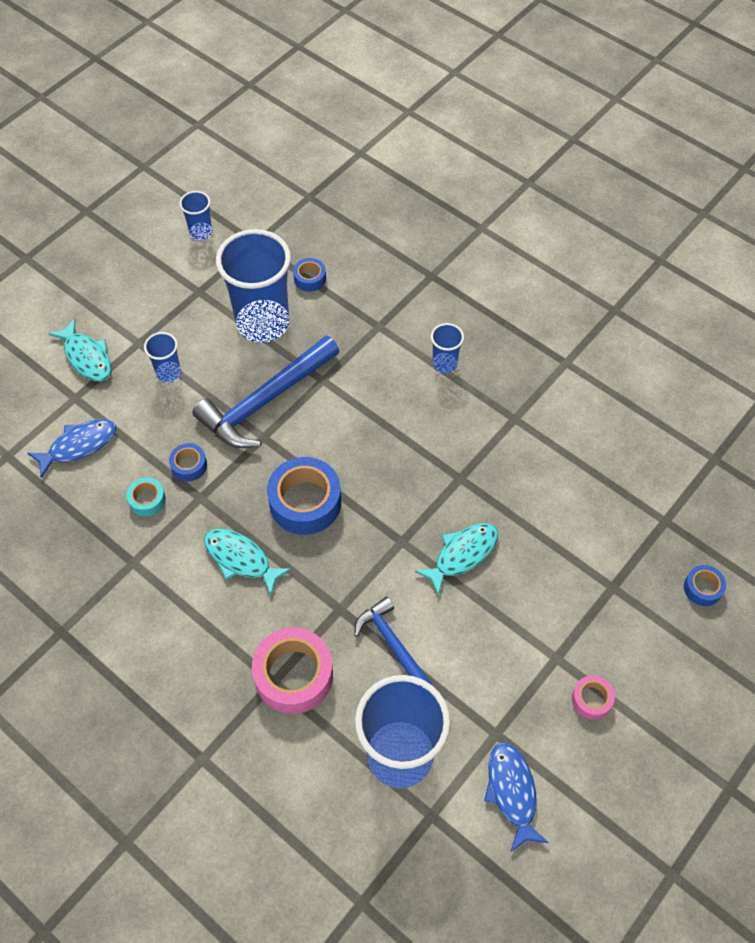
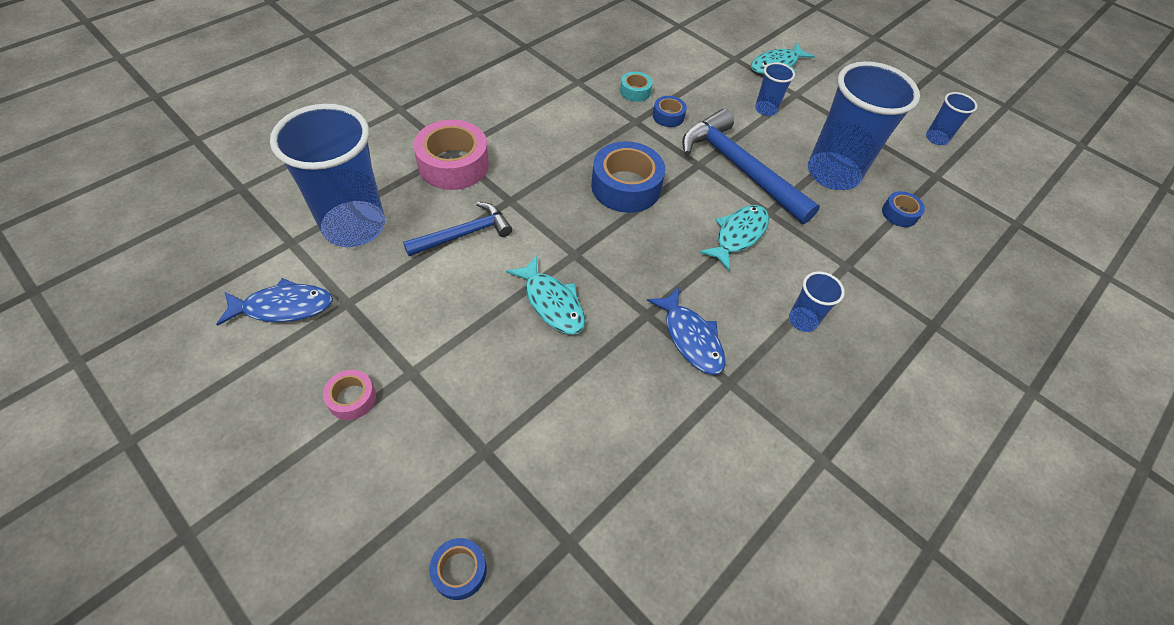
camera: 90 degrees right, 5 degrees down
(78, 446) = (688, 58): blue fish -> blue fish (691, 338)
(241, 559) = (571, 141): turquoise fish -> turquoise fish (738, 235)

